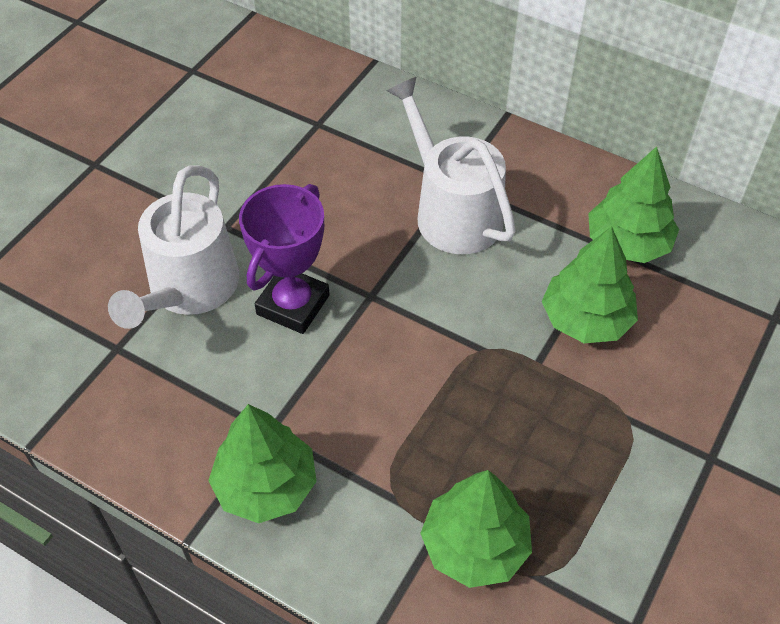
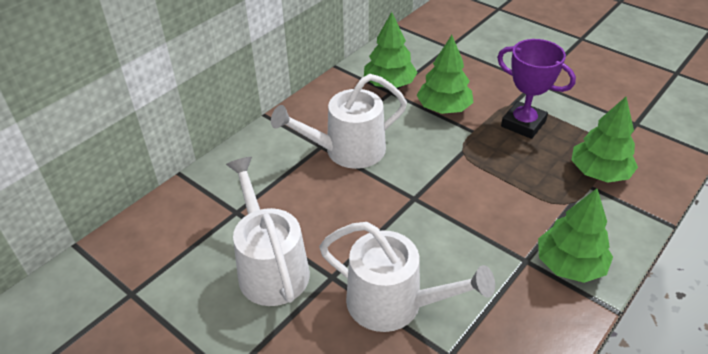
camera: 80 degrees left, 10 degrees down
(234, 170) = (270, 267): none -> white watering can
(293, 305) = (417, 240): purple trophy -> purple trophy (523, 124)

